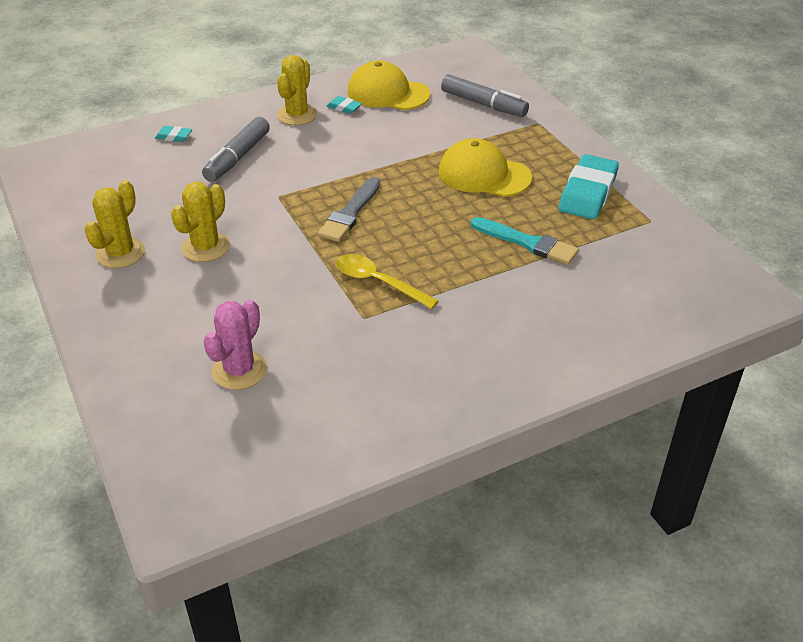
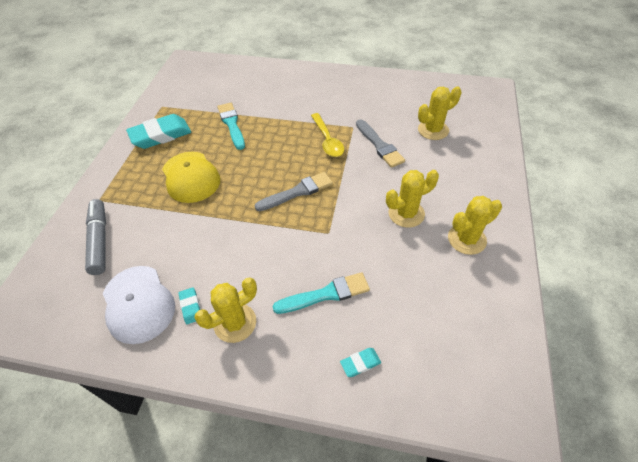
camera: 140 degrees left, 10 degrees up
(174, 136) = (360, 363): turquoise eraser -> turquoise eraser turned 75 degrees counterclockwise
(237, 157) = (326, 294): grey marker -> turquoise brush
(239, 370) = (433, 130): pink cactus -> yellow cactus
(301, 309) = (379, 145): none -> grey brush
(388, 93) = (138, 304): yellow cap -> white cap

